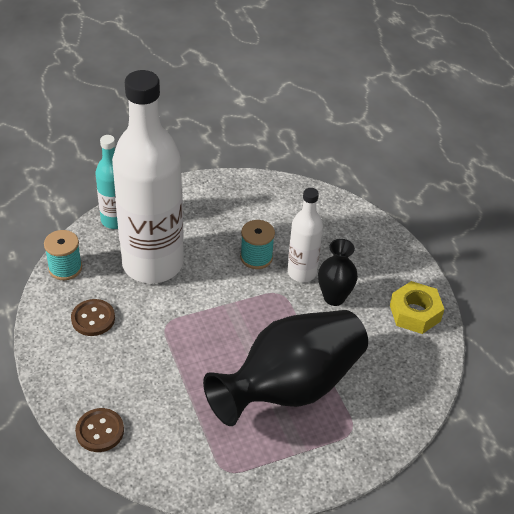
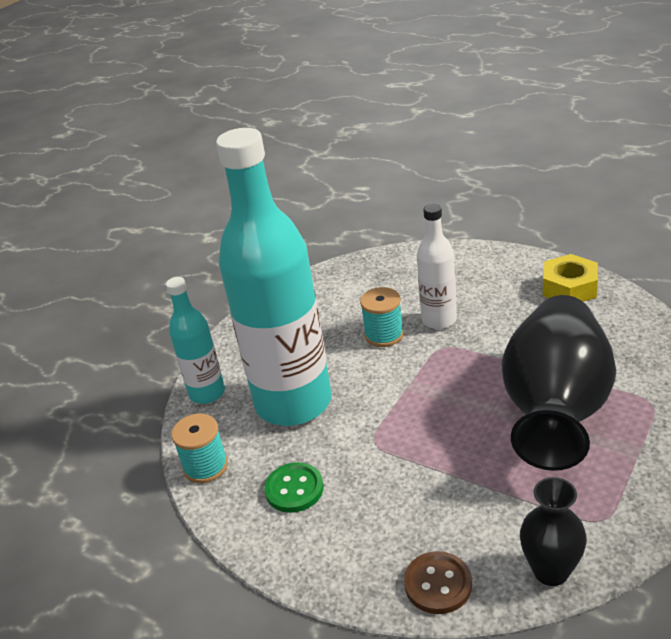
camera: 30 degrees left, 10 degrees down
(93, 319) = (294, 489): brown button -> green button
(152, 264) = (293, 402): white bottle -> turquoise bottle
(334, 297) = (492, 319): black vase -> black vase (551, 571)

